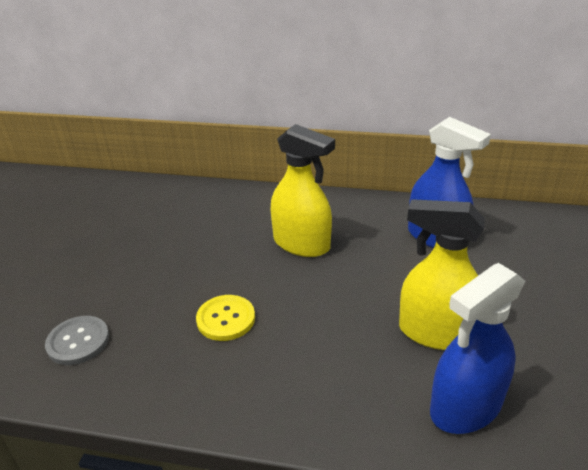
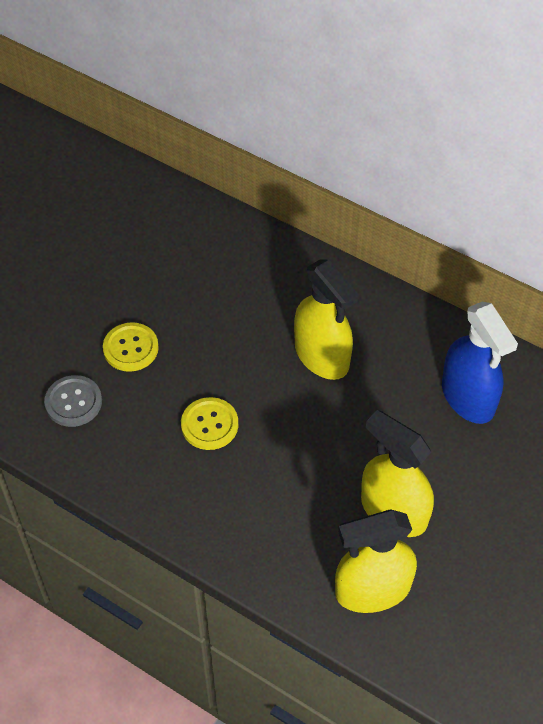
camera: 20 degrees right, 20 degrees up
(125, 284) = (131, 348): none -> yellow button
(466, 407) = (372, 590): blue spray bottle -> yellow spray bottle

